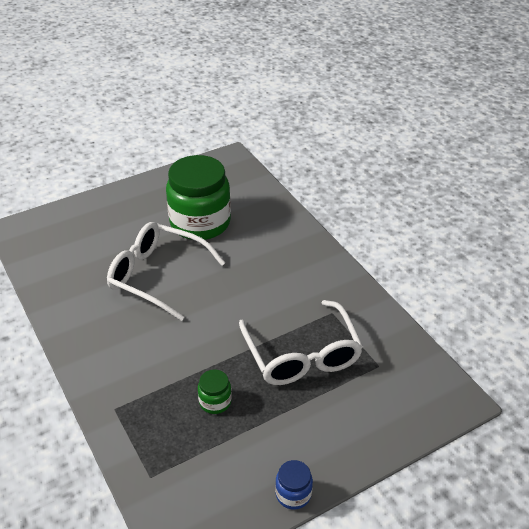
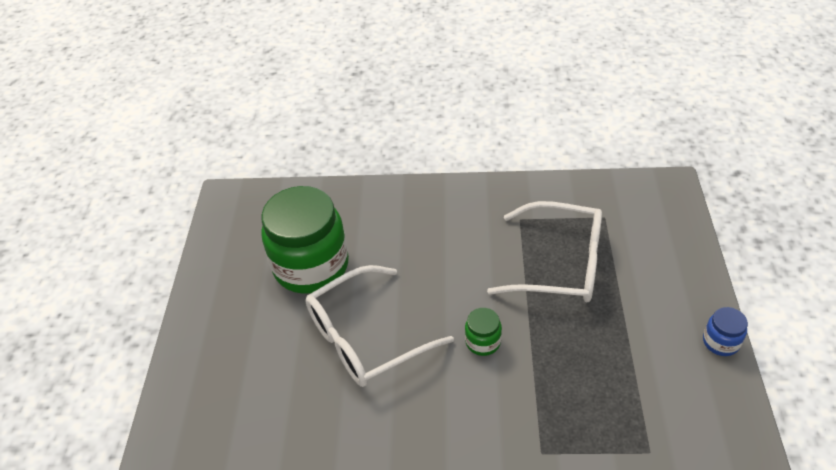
camera: 55 degrees left, 5 degrees up
(215, 402) = (581, 357): green jar -> green jar (483, 342)

